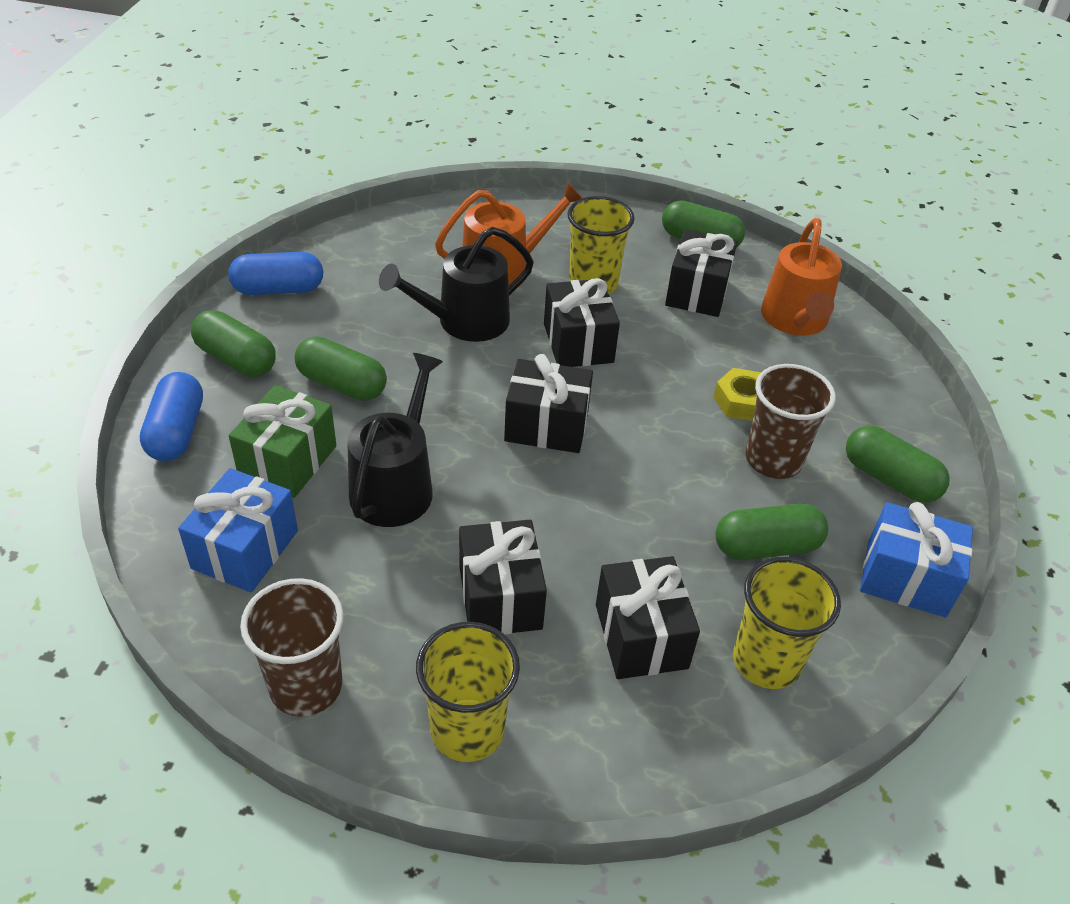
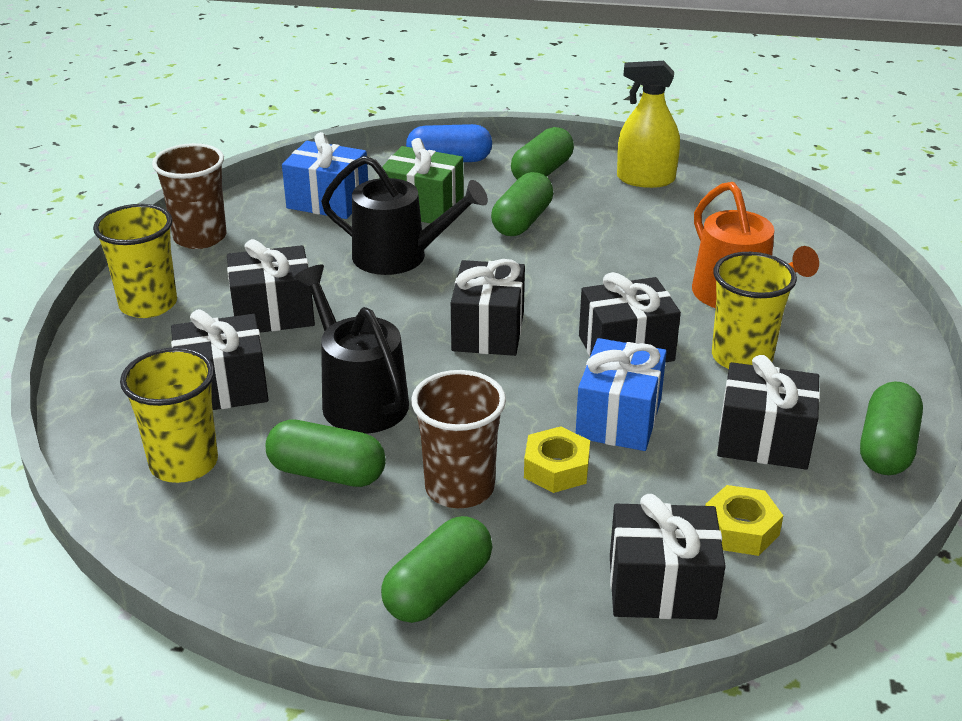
camera: 90 degrees right, 10 degrees down
(278, 289) = (645, 179): blue capsule -> yellow spray bottle
(465, 321) = (636, 277): black watering can -> black watering can (359, 399)
(766, 547) = (327, 473): green capsule -> green capsule turned 60 degrees counterclockwise
(795, 320) = (740, 529): orange watering can -> yellow nut
(860, 365) = (661, 587): none -> black gift
(906, 578) = (278, 581): blue gift -> blue gift (619, 418)

